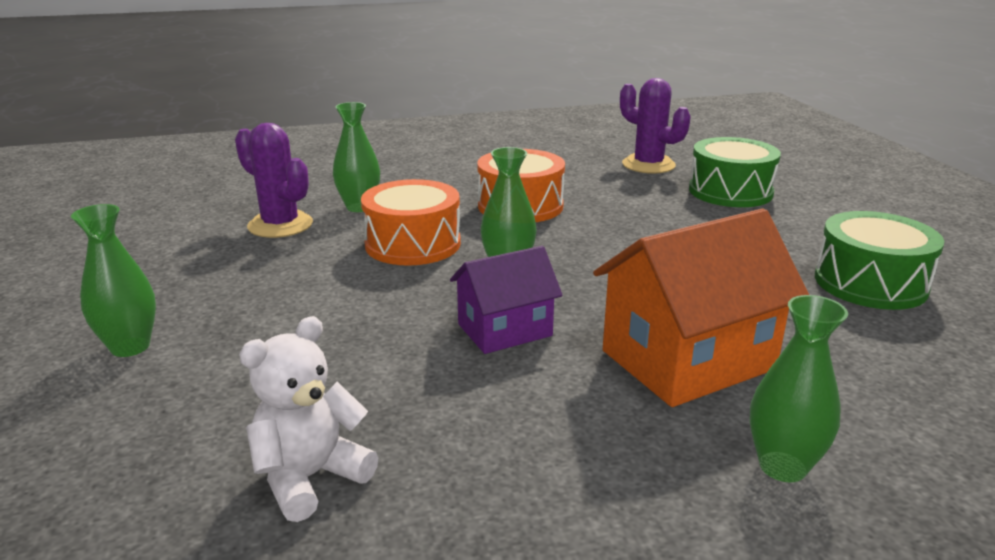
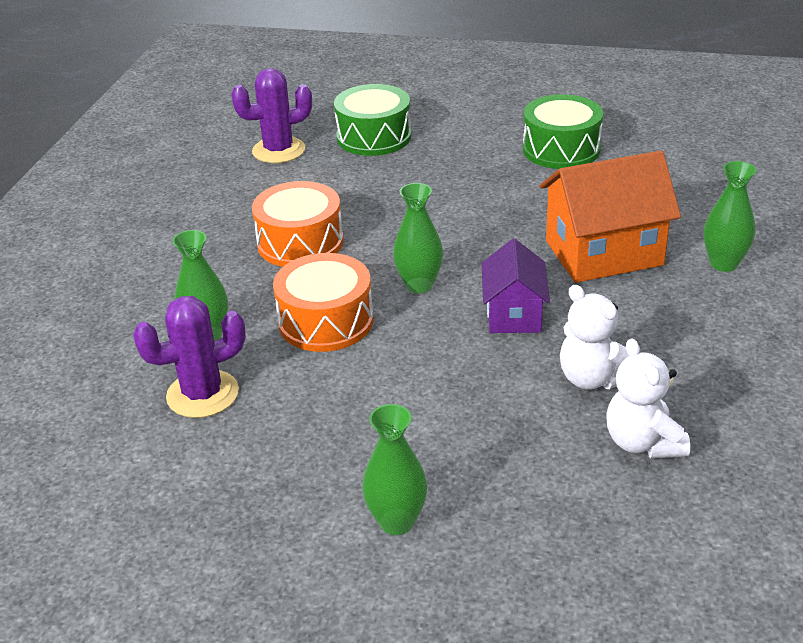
camera: 60 degrees left, 10 degrees up
(420, 409) = (592, 378): none -> white teddy bear
(688, 360) = (604, 253): orange house -> orange house turned 75 degrees clockwise

